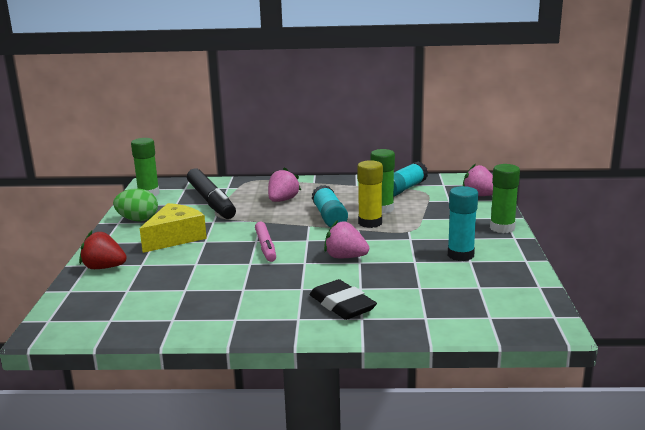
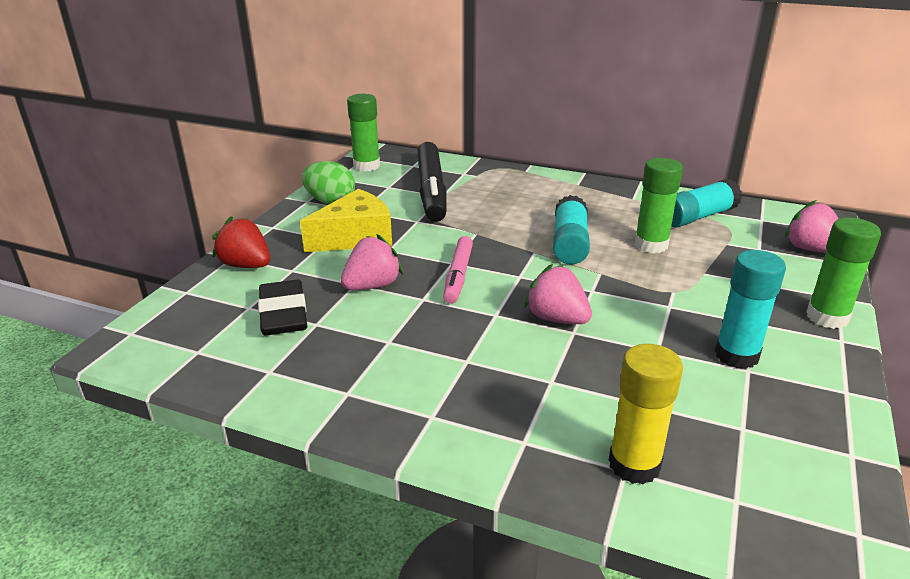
camera: 20 degrees right, 10 degrees up
(282, 200) = (521, 205): pink strawberry -> pink strawberry (372, 286)
(342, 305) = (508, 407): black eraser -> black eraser (283, 314)
(370, 223) = (622, 265): yellow glue stick -> yellow glue stick (634, 464)

